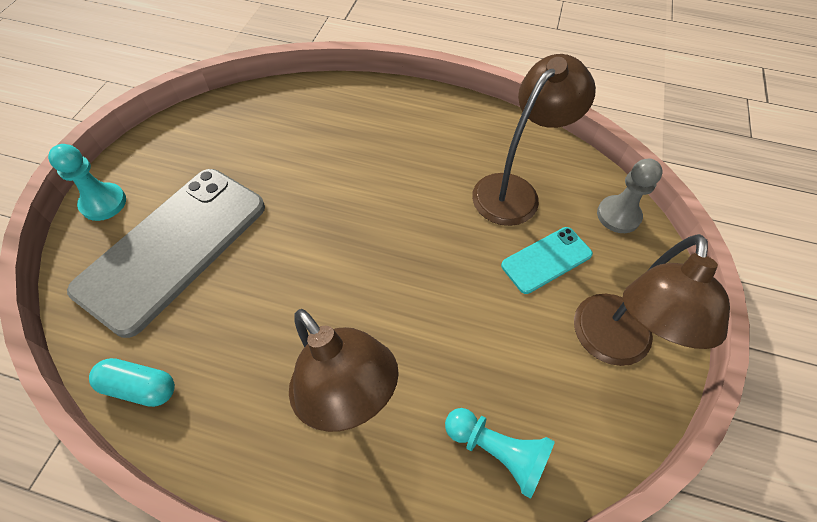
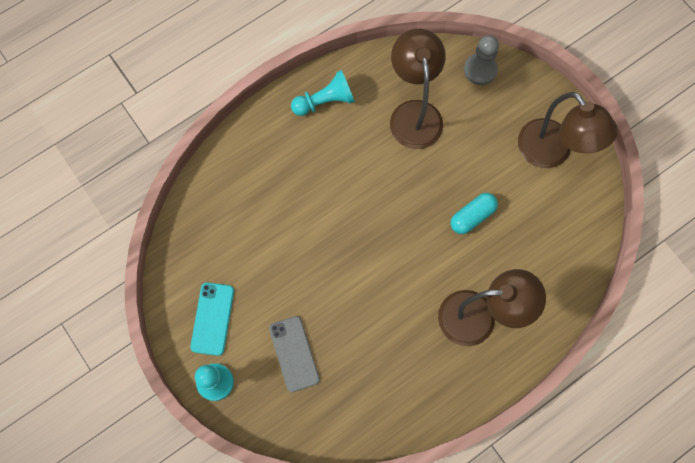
camera: 50 degrees left, 15 degrees up
(140, 387) = (387, 422): turquoise capsule -> turquoise capsule (472, 216)
(174, 247) = (294, 353): grey phone -> grey phone, size x0.48
(497, 451) = (561, 258): turquoise pawn -> turquoise pawn (325, 101)
(546, 260) = (477, 139): turquoise phone -> turquoise phone (212, 318)

